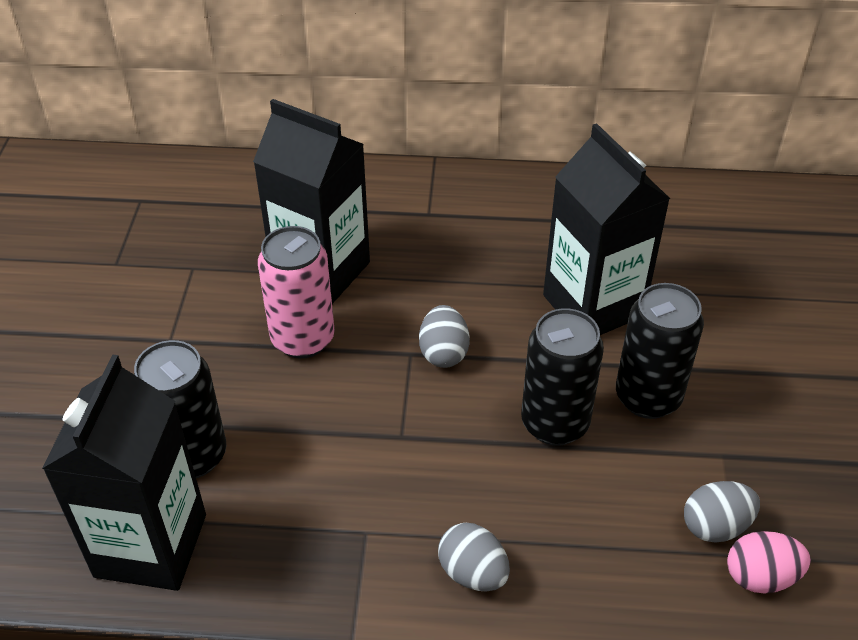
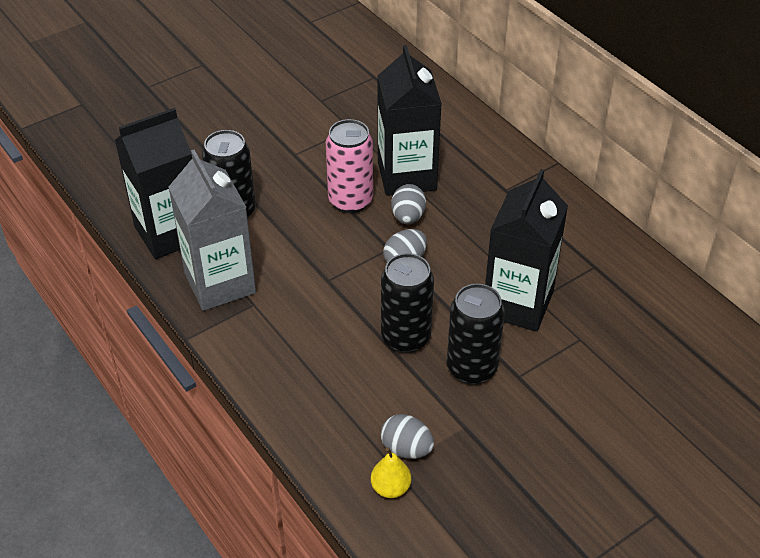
camera: 50 degrees right, 0 degrees up
(296, 545) = (220, 283): none -> grey carton
(473, 573) = (270, 361): grey egg -> grey egg (408, 217)
(760, 577) = (390, 488): pink egg -> yellow pear

